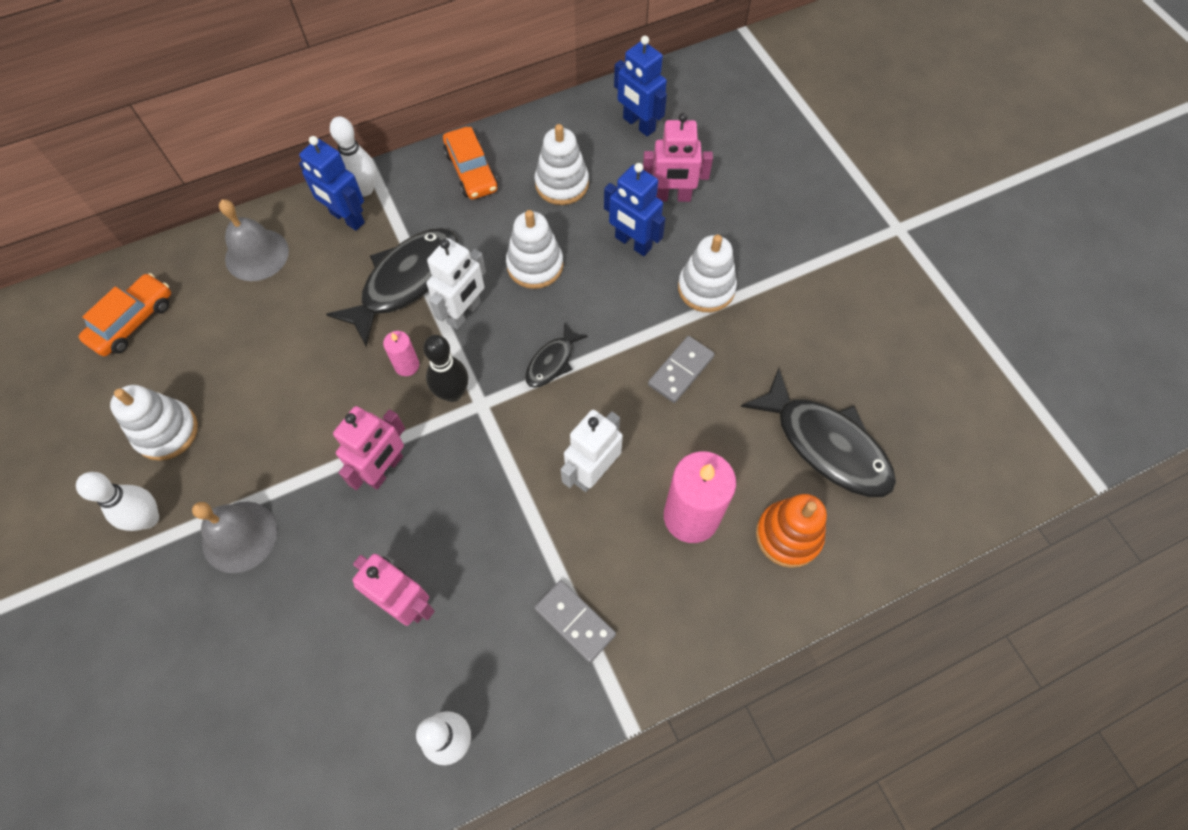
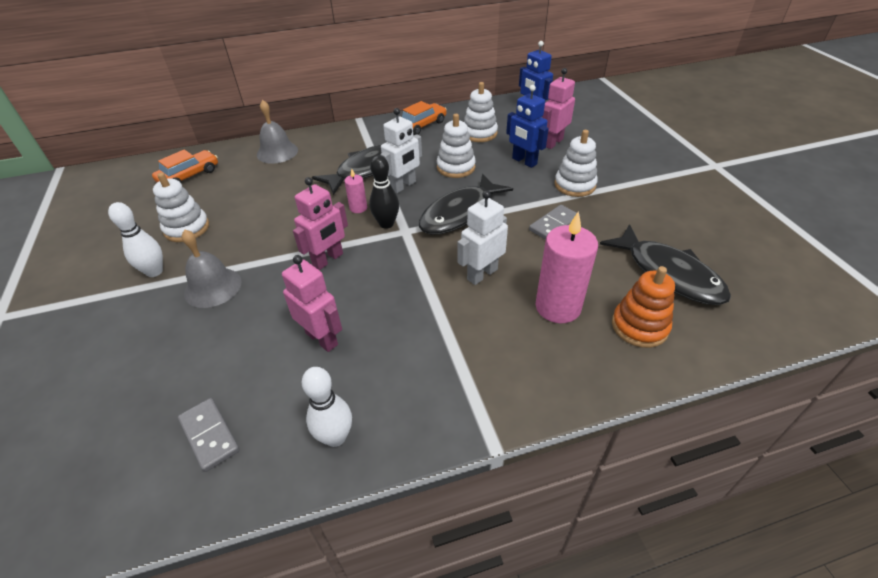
camera: 10 degrees right, 20 degrees down
(347, 218) = (338, 140): blue robot -> none
(364, 189) = (353, 129): white bowling pin -> none
(471, 171) = (422, 125): orange car -> orange car turned 120 degrees counterclockwise
(552, 362) = (460, 213): black fish -> black fish, size x1.97
(575, 621) = (455, 365): grey domino -> grey domino (210, 435)
(672, 197) = (553, 142): pink robot -> pink robot turned 120 degrees clockwise

